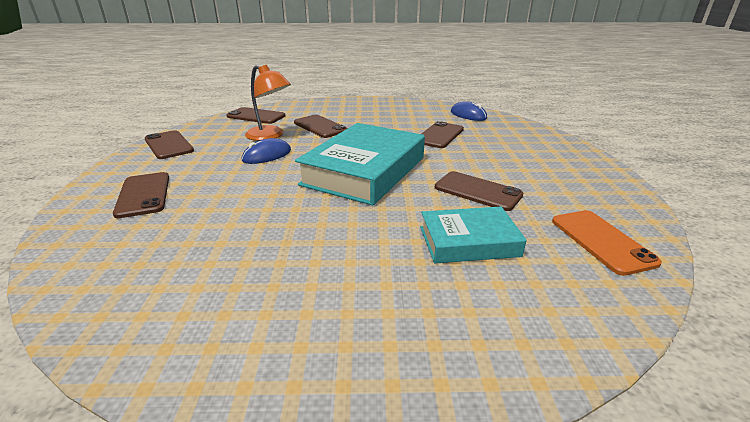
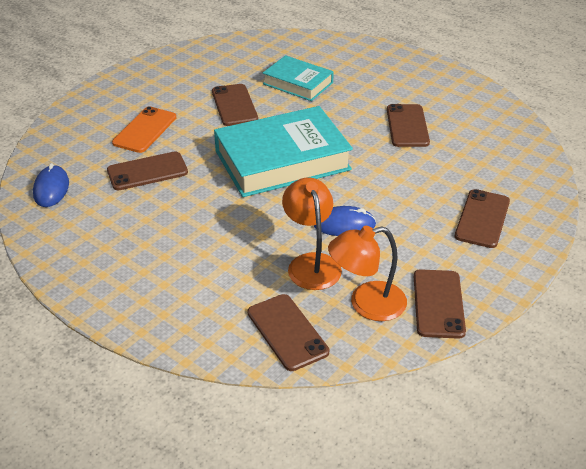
camera: 140 degrees left, 10 degrees up
(218, 133) = (366, 304): none -> orange lamp
(320, 127) = (237, 254): brown phone -> brown phone (407, 126)
(601, 241) = (232, 54): orange phone -> orange phone (145, 130)

